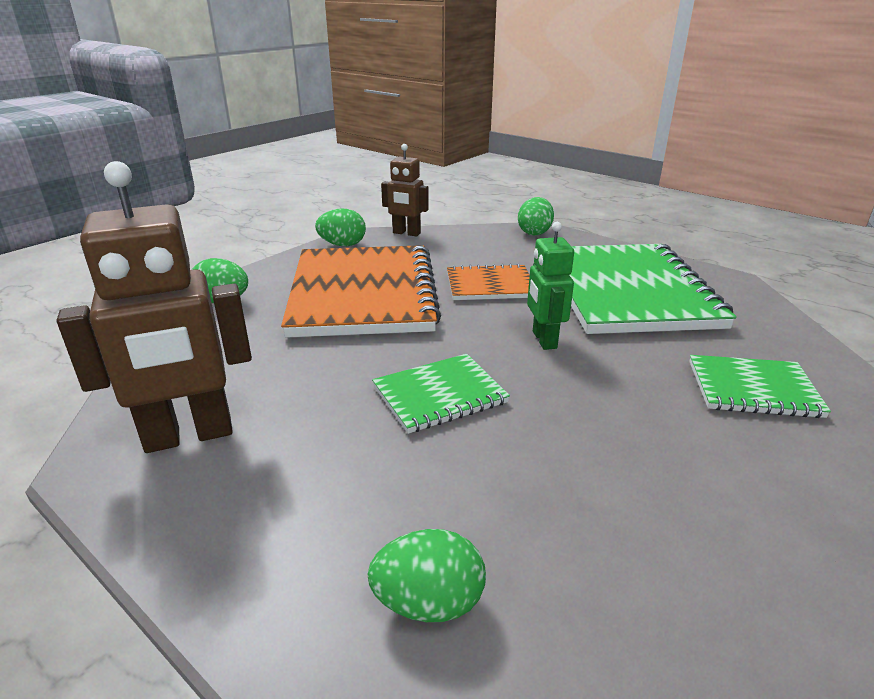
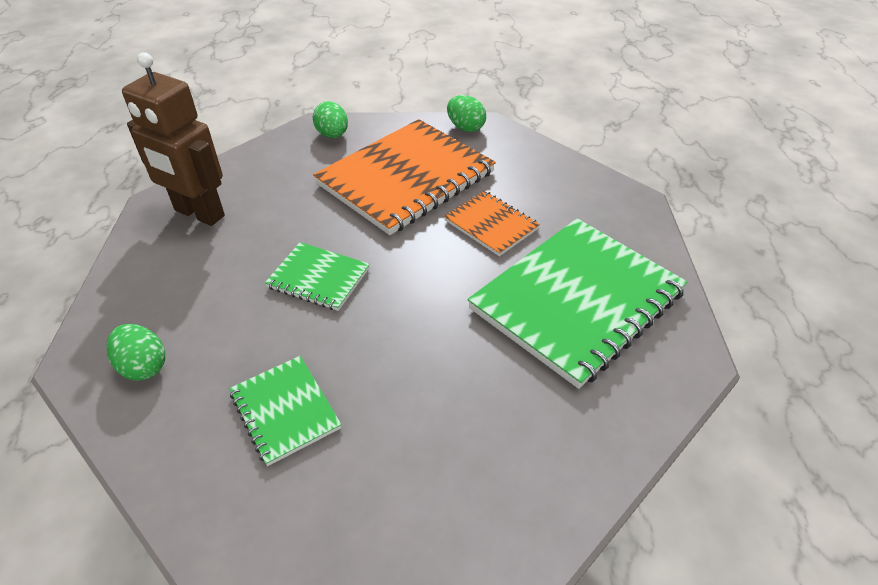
camera: 50 degrees right, 15 degrees up
(406, 233) = (525, 141): brown robot -> none
(534, 232) = (625, 199): green egg -> none
(543, 340) = (438, 290): green robot -> none
(753, 389) = (487, 434): green notebook -> green notebook (285, 410)

